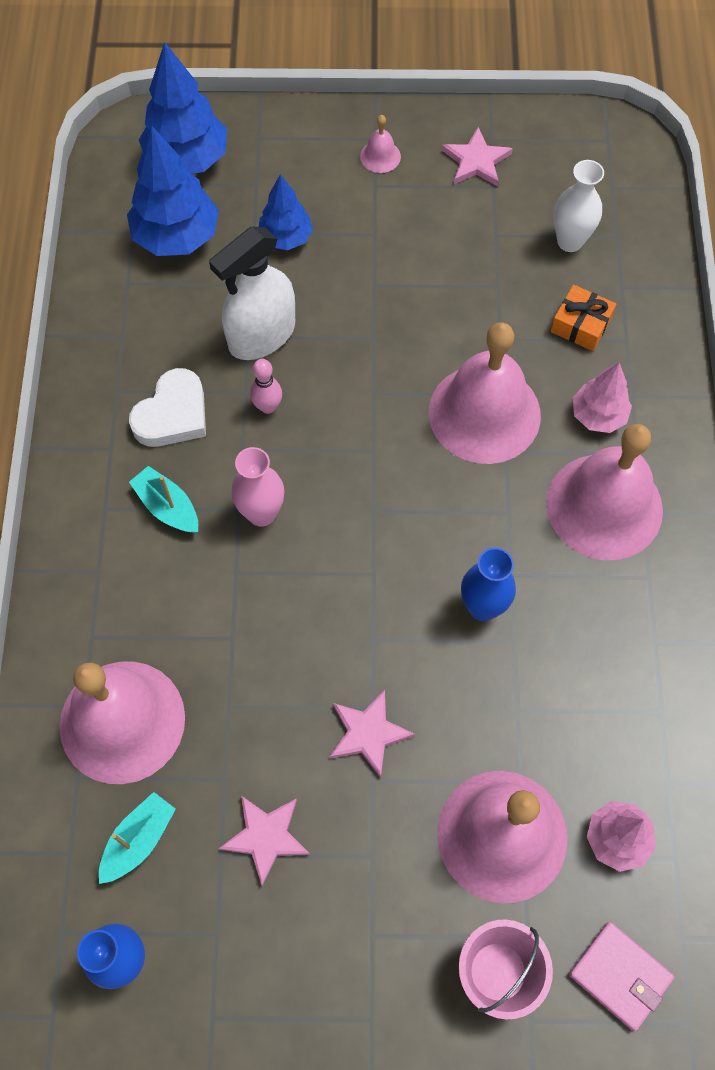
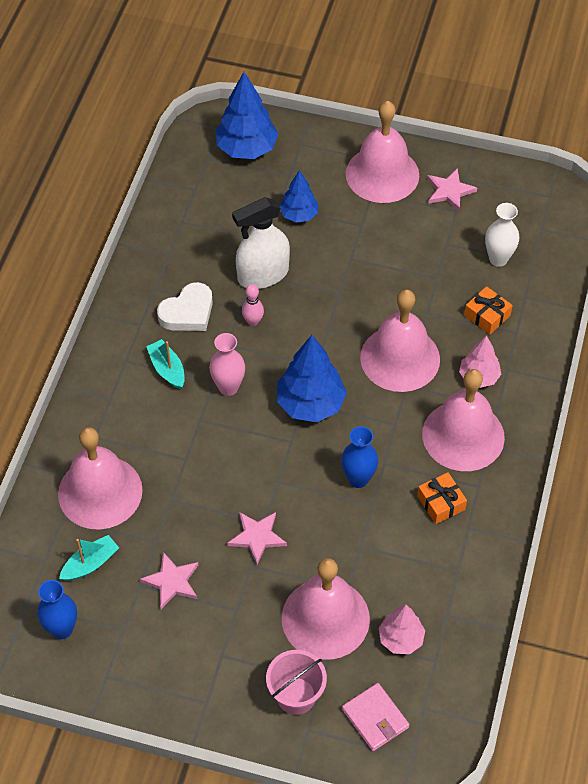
camera: 15 degrees right, 10 degrees down
(177, 237) = (224, 198): blue tree -> blue tree (310, 404)
(380, 156) = (382, 174): pink bell -> pink bell, size x2.49
(606, 614) = (441, 503): none -> orange gift

